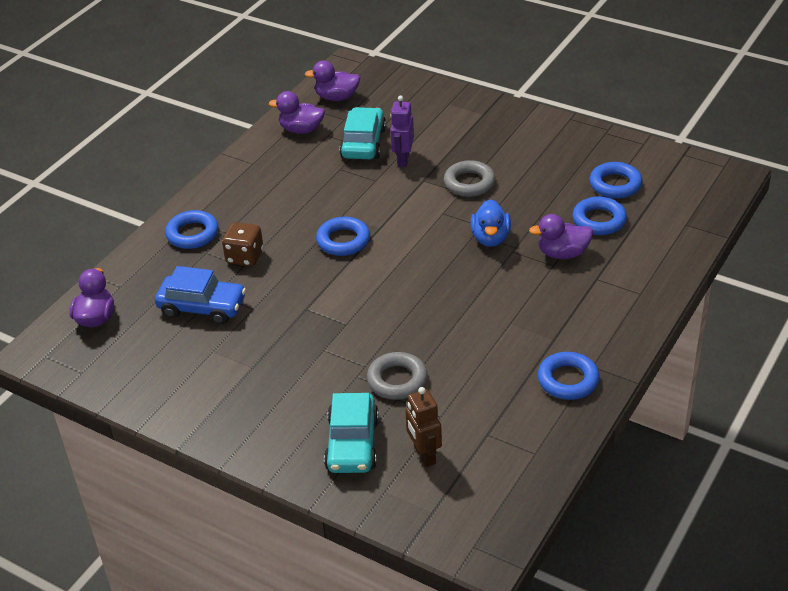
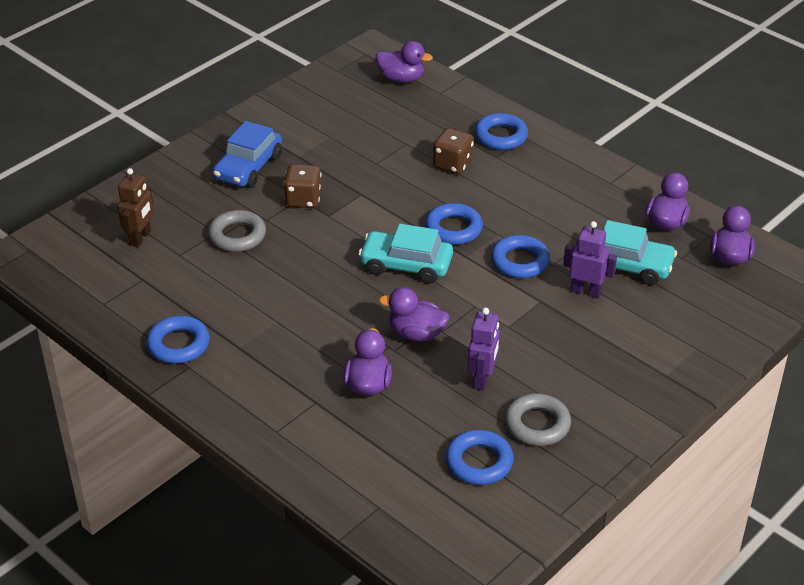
camera: 100 degrees right, 0 degrees up
(202, 307) = (390, 135): blue car -> blue car (248, 167)
(325, 346) = (303, 199): none -> brown dice
(352, 443) = (176, 200): turquoise car -> turquoise car (406, 265)
(424, 455) = (140, 238): brown robot -> brown robot turned 120 degrees clockwise
(469, 183) = (523, 336): grey ring -> grey ring (537, 424)
(490, 238) = (416, 334): blue duck -> purple duck
(527, 196) = (482, 379): none -> purple robot
(599, 220) = (415, 429): blue ring -> blue ring (520, 261)

